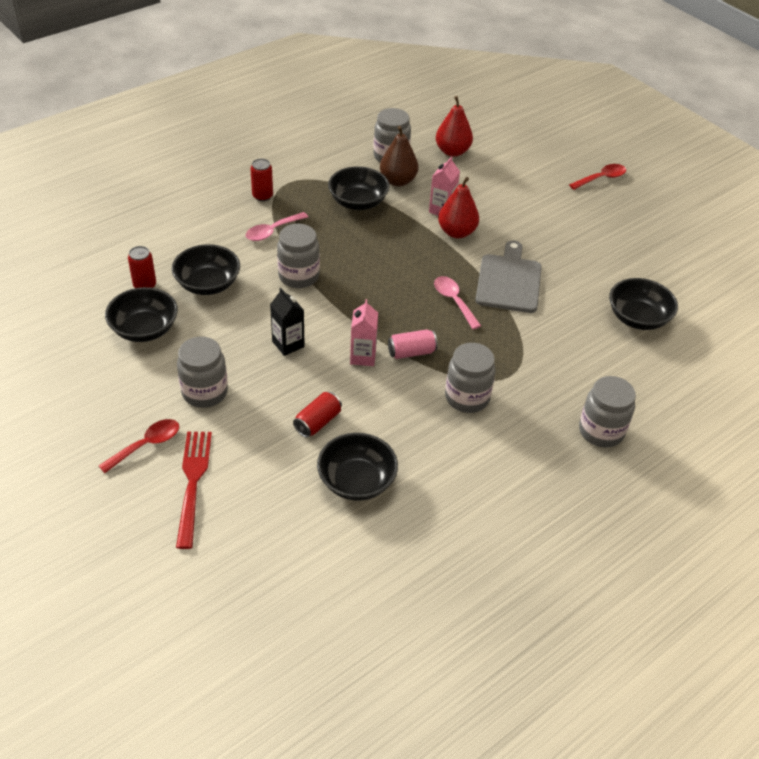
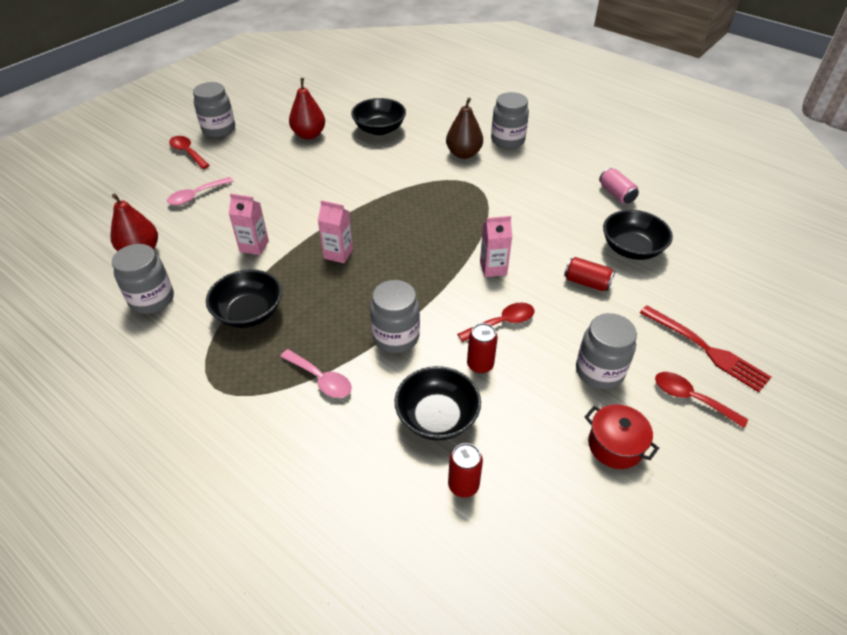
camera: 100 degrees left, 0 degrees up
(130, 376) = (615, 445): none -> red pot
(144, 329) = (538, 457): black bowl -> none
(193, 483) = (706, 349): red fork -> red fork turned 120 degrees counterclockwise
(262, 196) = (248, 407): red can -> red can (480, 365)
(288, 344) = (502, 323): black carton -> red spoon
(398, 181) = (203, 286): brown pear -> brown pear (463, 154)
(411, 352) = (473, 239): pink can -> pink can (616, 194)
(416, 257) = (338, 254): none -> pink carton
(454, 301) = (395, 222): pink spoon -> pink spoon (196, 196)
(456, 232) = (290, 232): red pear -> red pear (309, 135)
(467, 397) = (509, 203): grey jar -> grey jar (219, 130)
(509, 281) = (355, 194): grey cutting board -> none

